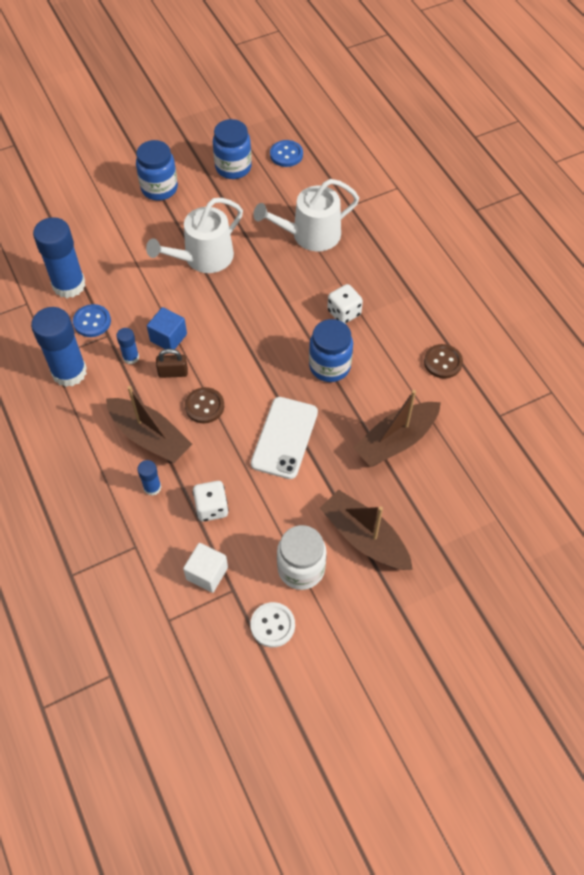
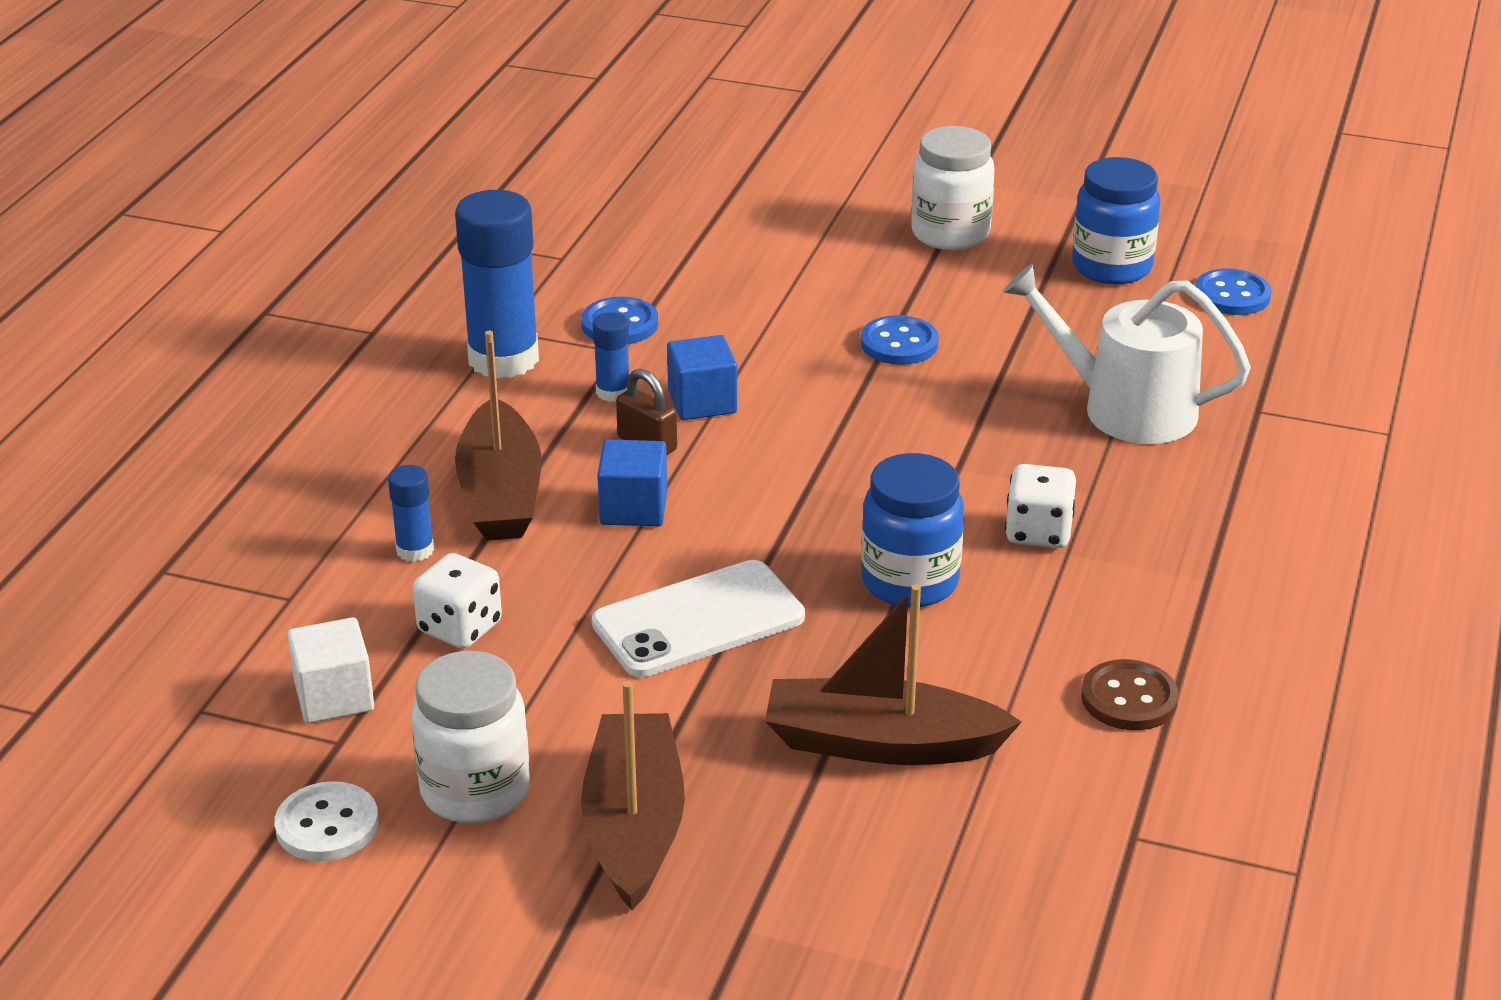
camera: 45 degrees right, 25 degrees down
(69, 285) = (649, 269): blue glue stick -> none
(159, 188) = (950, 234): blue jar -> white jar
(203, 258) = (899, 343): white watering can -> blue button
(204, 406) = (633, 508): brown button -> blue cube

